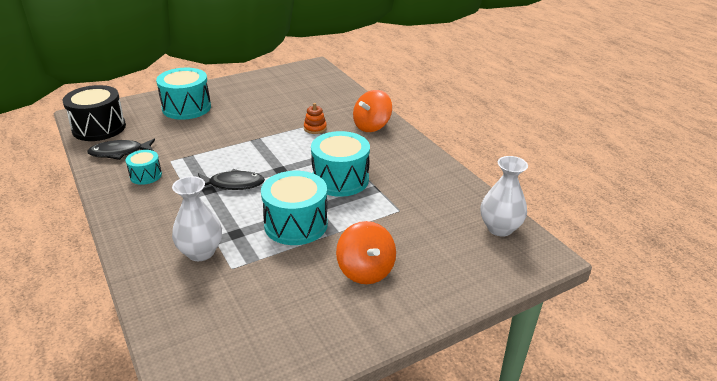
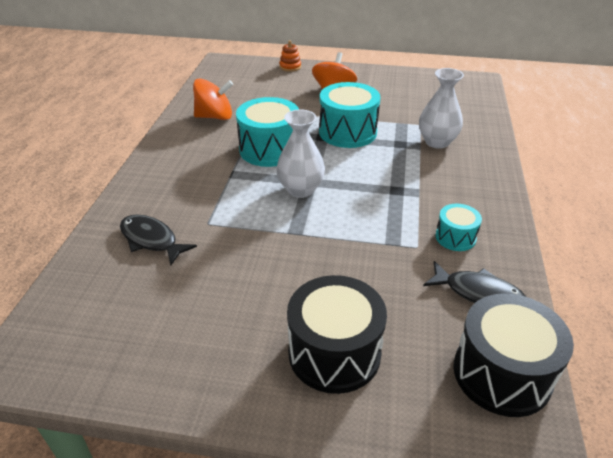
camera: 140 degrees left, 5 degrees up
(186, 108) = (334, 353): turquoise drum -> black drum
(233, 184) = (368, 186): black fish -> black fish (151, 240)
(315, 128) = (212, 216): orange stacking toy -> orange stacking toy (290, 67)
(371, 126) = (154, 189): orange spinning top -> orange spinning top (215, 117)
(499, 228) = (219, 79): white vase -> white vase (300, 189)

